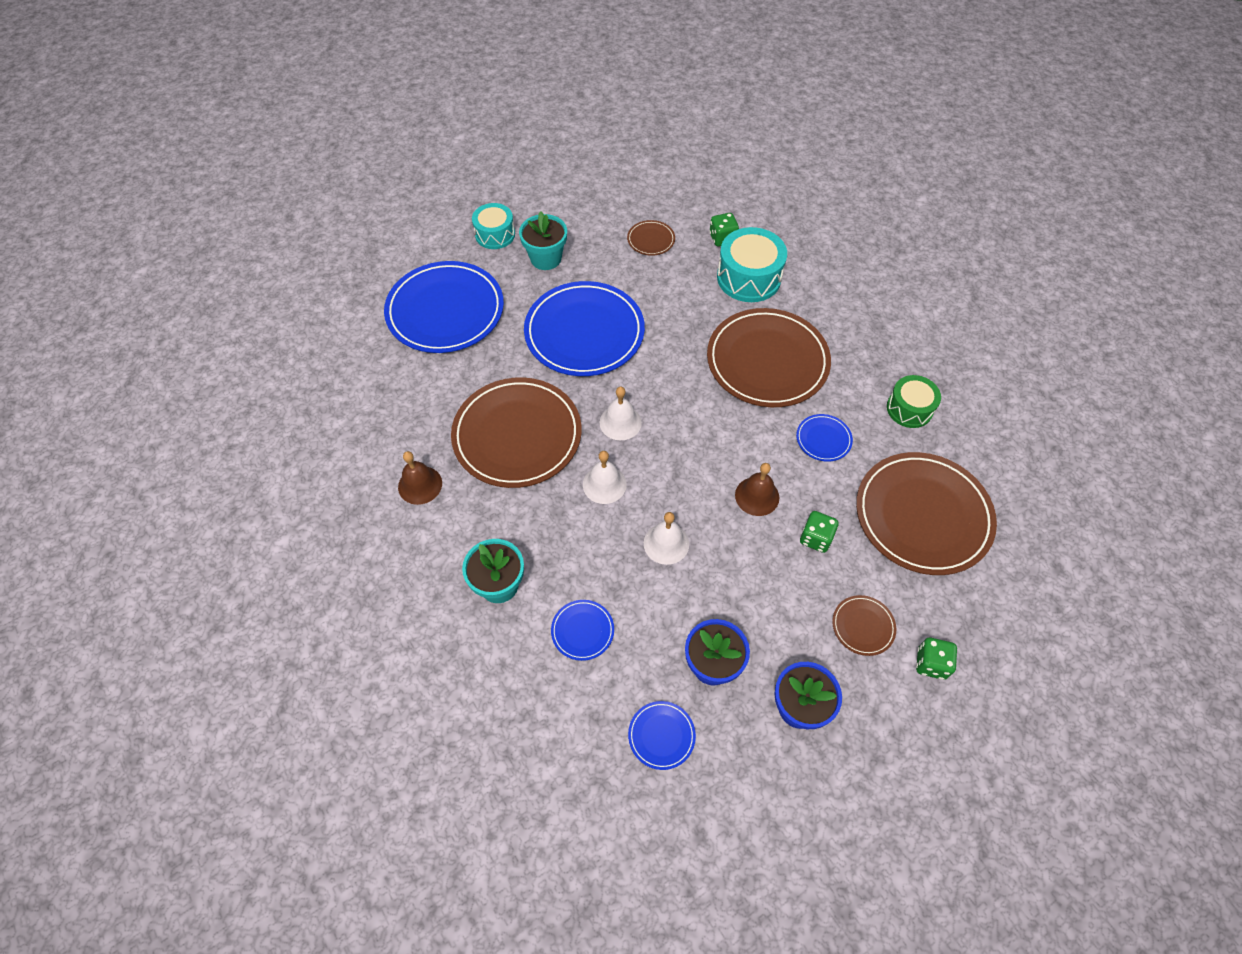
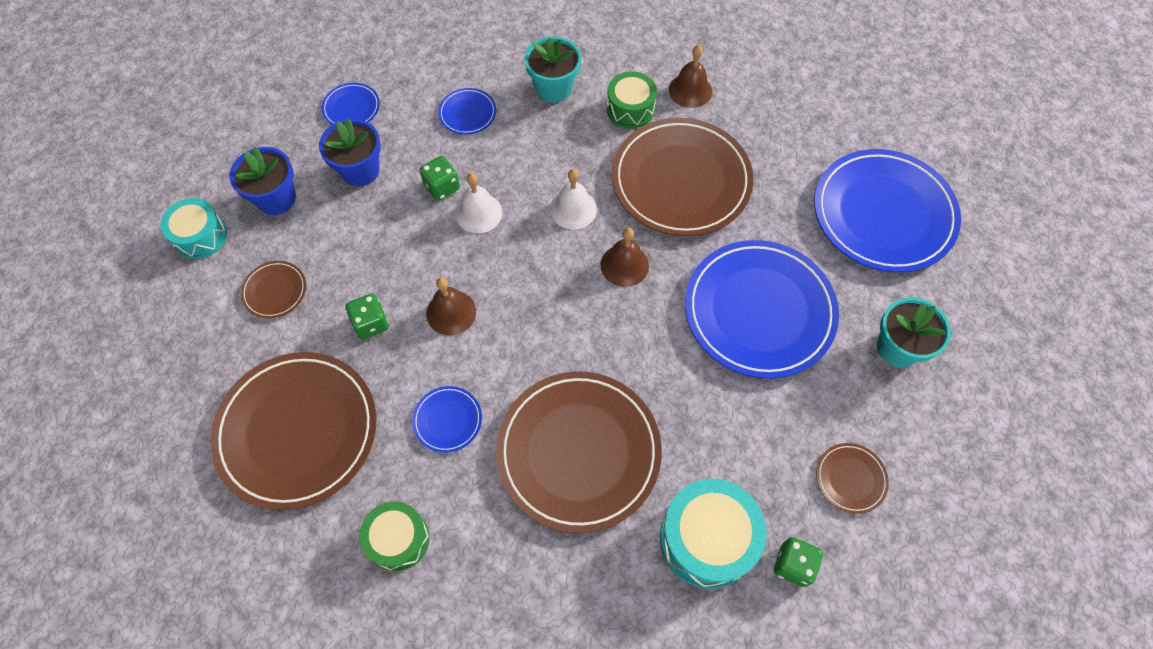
camera: 130 degrees right, 5 degrees up
(475, 513) = (630, 109): none -> green drum
(495, 234) = (973, 323): turquoise drum -> turquoise drum (200, 236)
(620, 422) = (624, 265): white bell -> brown bell
(931, 663) = (200, 311): green dice -> green dice (442, 187)

